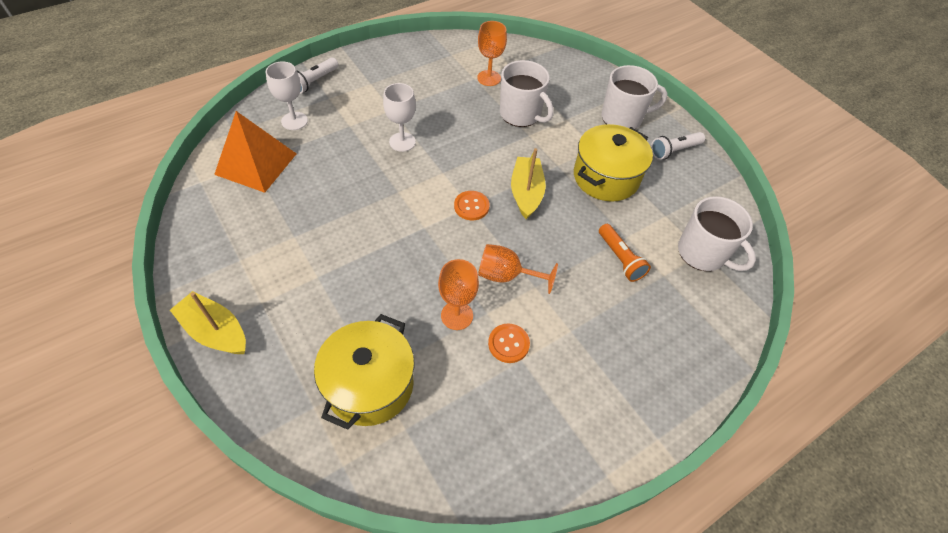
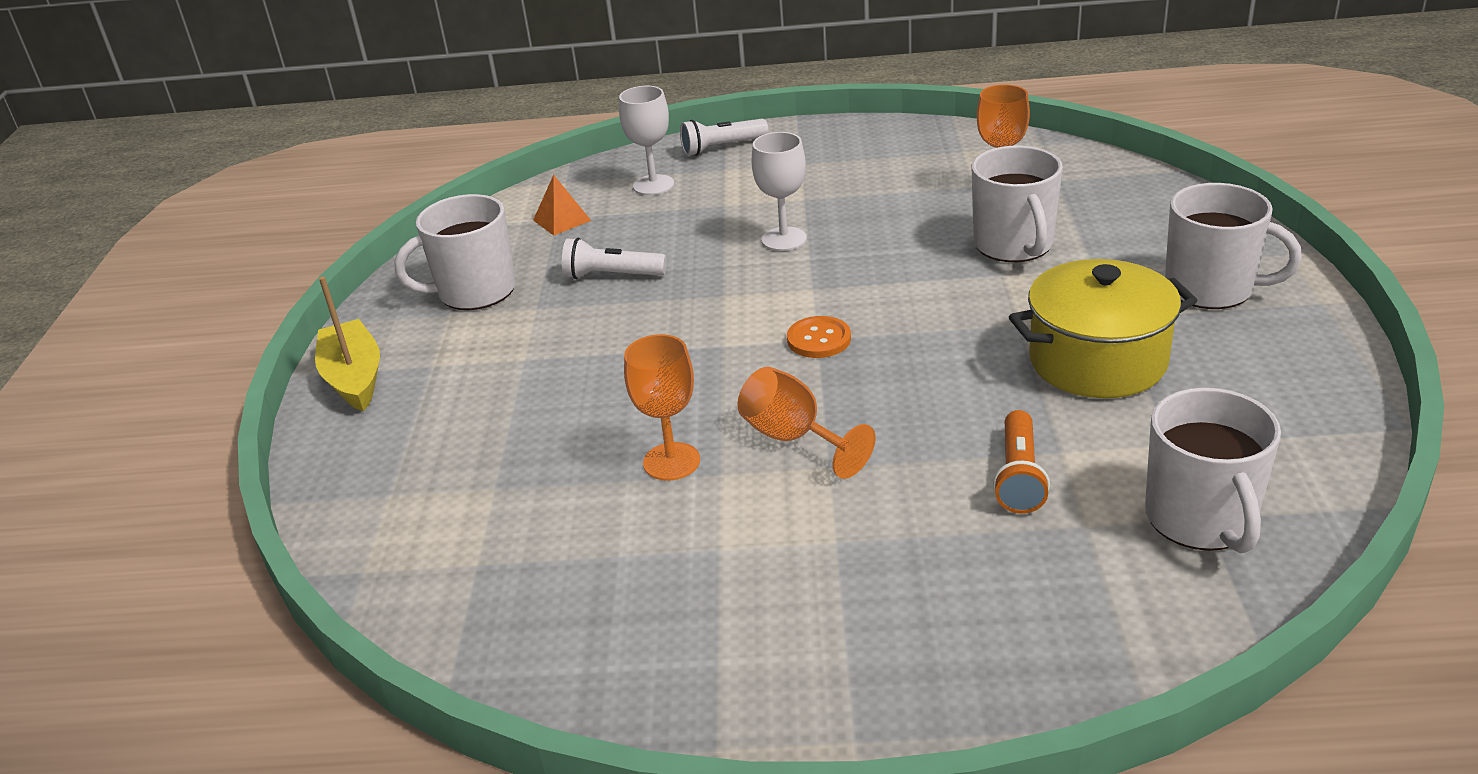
camera: 40 degrees right, 20 degrees down
(243, 236) = (475, 291): none -> white mug
(256, 163) = (562, 220): orange pyramid -> orange pyramid, size x0.48
(369, 384) = (478, 497): yellow pot -> none
(508, 344) = (717, 522): orange button -> none
(526, 193) = (927, 346): yellow boat -> none
(674, 151) = (1281, 357): white flashlight -> white flashlight (612, 276)

